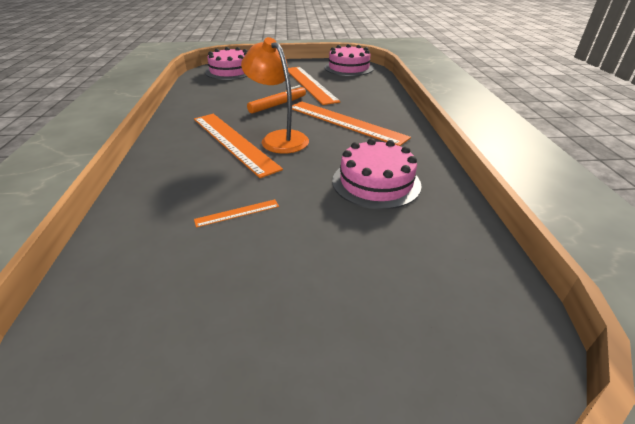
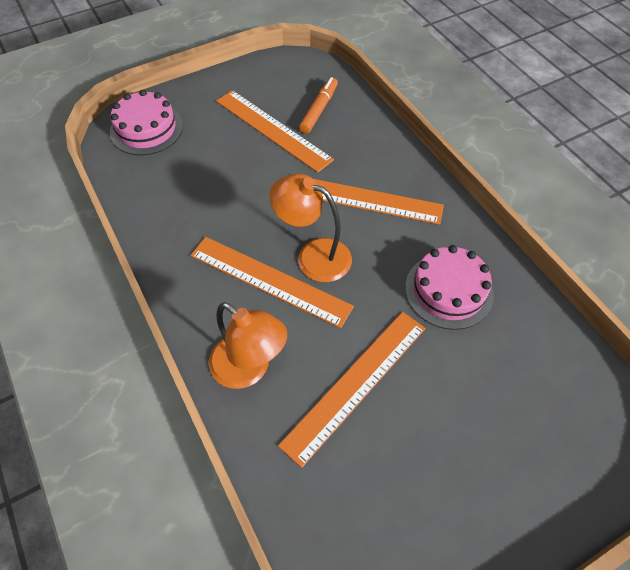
camera: 25 degrees left, 20 degrees up
(165, 179) = (249, 369): none -> orange lamp
(237, 213) = (355, 384): orange ruler -> orange ruler, size x2.37
(278, 105) = (266, 190): orange marker -> orange marker (319, 110)
(349, 68) = (296, 73): pink cake -> none

